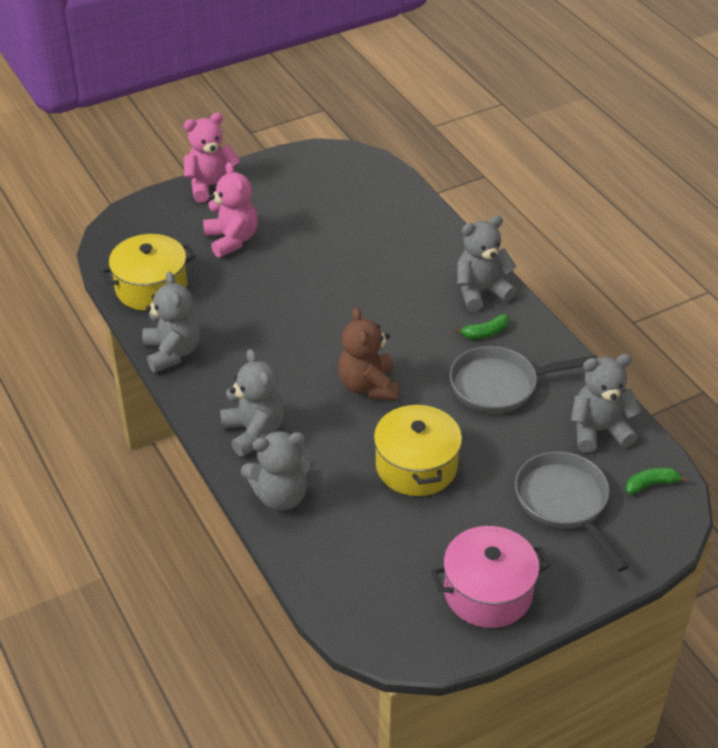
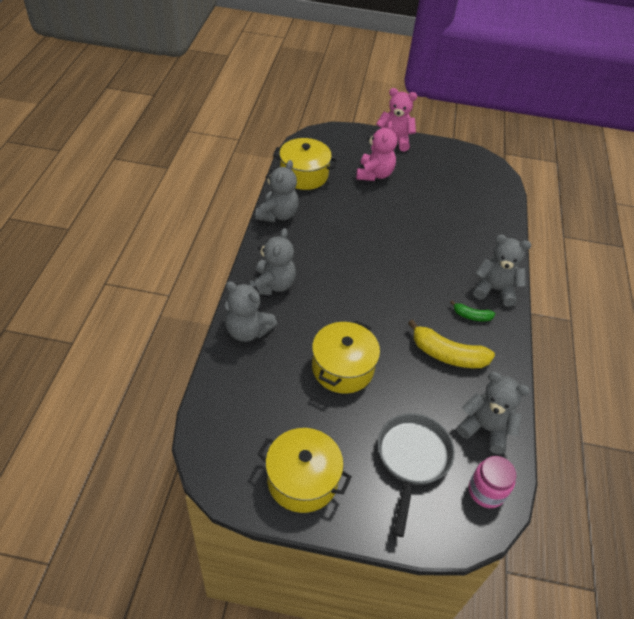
camera: 35 degrees right, 5 degrees up
(368, 386) = (364, 301): brown teddy bear -> none
(488, 592) = (302, 479): pink pot -> yellow pot
(500, 385) = (447, 354): grey pan -> yellow banana
(651, 484) = (486, 491): green banana -> pink jar

